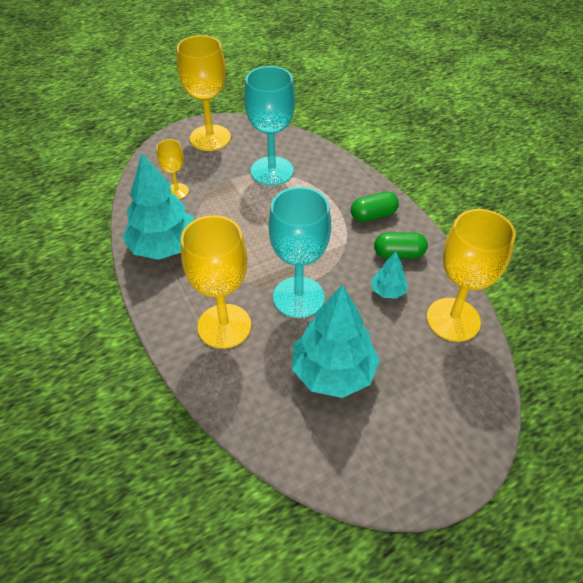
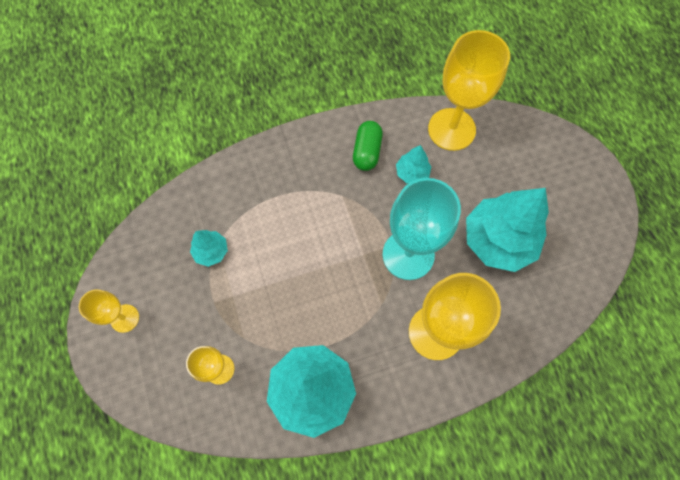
camera: 80 degrees left, 20 degrees up
(210, 138) = (124, 318): yellow goblet -> yellow goblet, size x0.52
(272, 171) = (211, 251): turquoise goblet -> turquoise tree
(373, 215) = (309, 161): green capsule -> none

